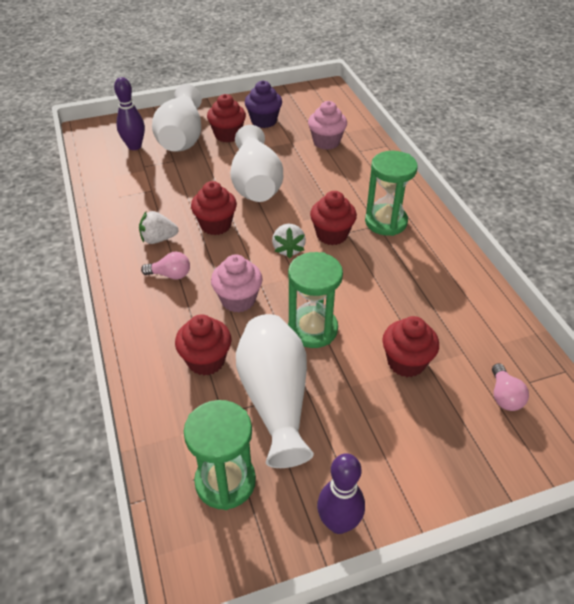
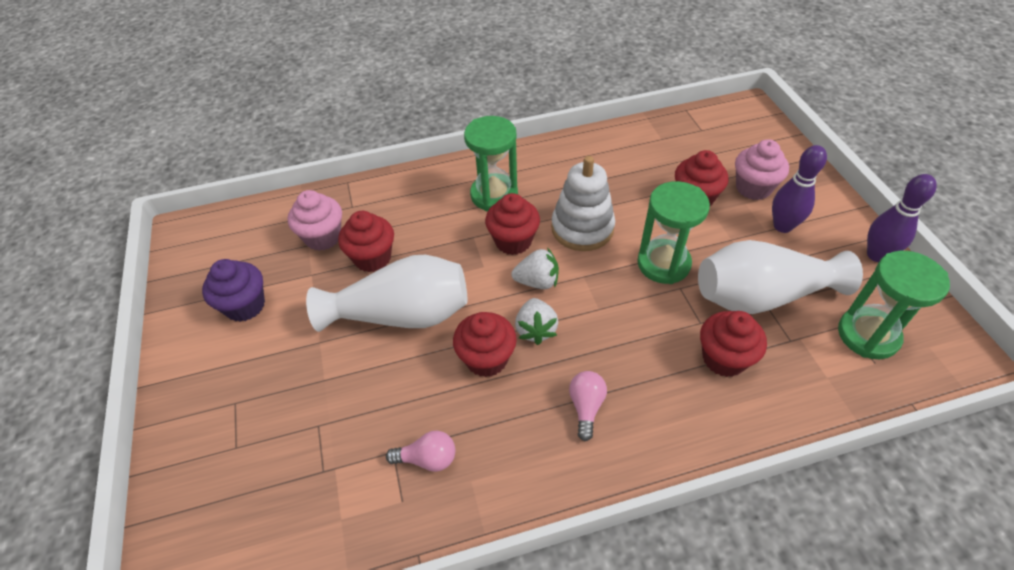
camera: 85 degrees left, 5 degrees up
(134, 146) = (258, 494): purple bowling pin -> purple bowling pin (782, 226)
(158, 239) = (512, 429): white strawberry -> white strawberry (536, 329)
(182, 138) = (254, 417): white vase -> none
(227, 135) = (268, 352): red cupcake -> red cupcake (372, 258)
(238, 300) = (626, 330): pink cupcake -> pink cupcake (753, 188)
(352, 276) = (582, 228): none -> white stacking toy
(504, 396) = (720, 145): pink light bulb -> pink light bulb (427, 458)

